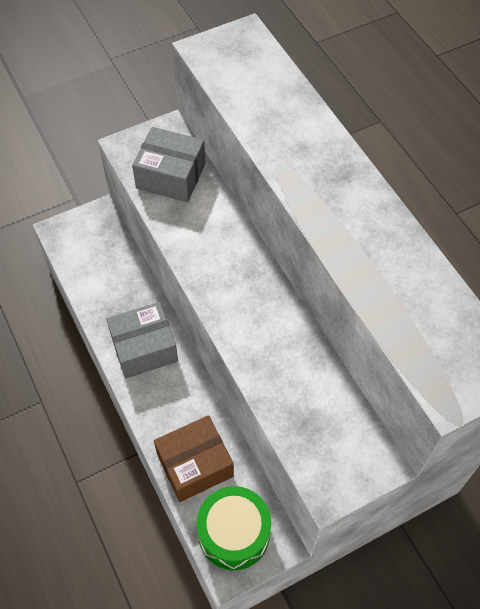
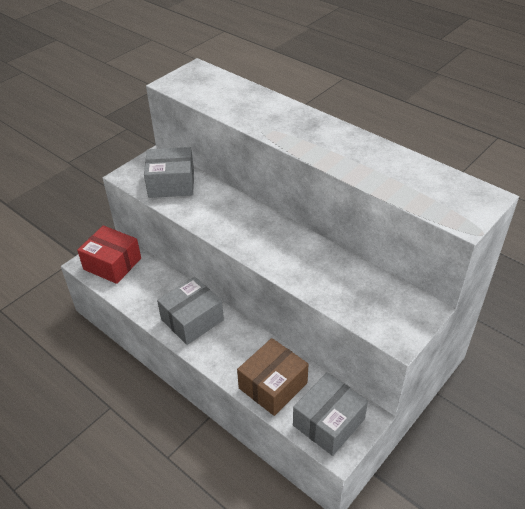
camera: 20 degrees left, 15 degrees down
(88, 242) = (112, 264): none -> red box
(234, 533) = (328, 422): green drum -> grey box

